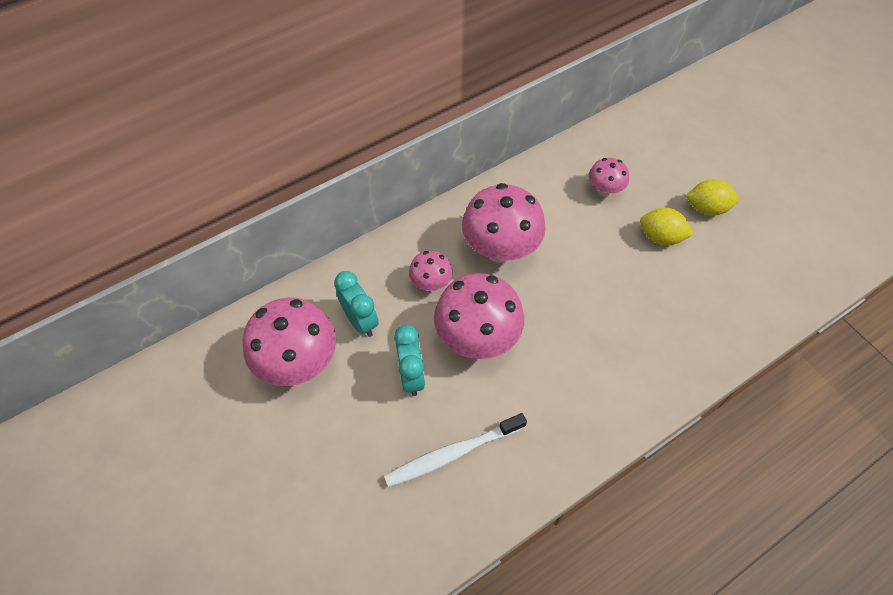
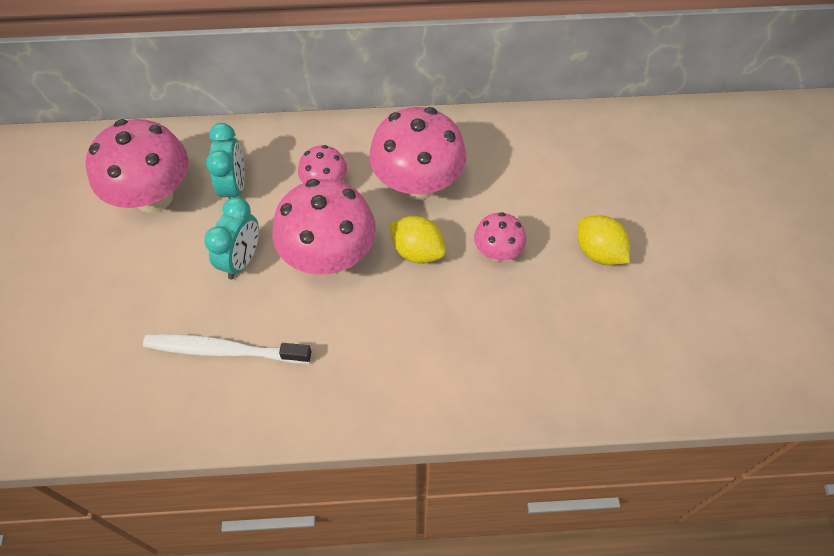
camera: 30 degrees right, 0 degrees up
(604, 190) = (572, 177): pink mushroom -> pink mushroom (497, 252)
(706, 208) = (676, 247): yellow lemon -> yellow lemon (417, 251)

